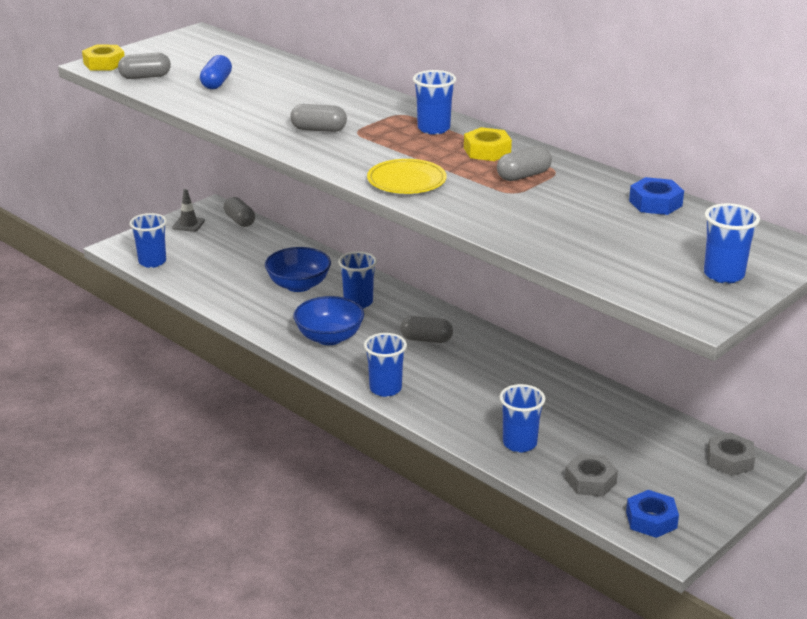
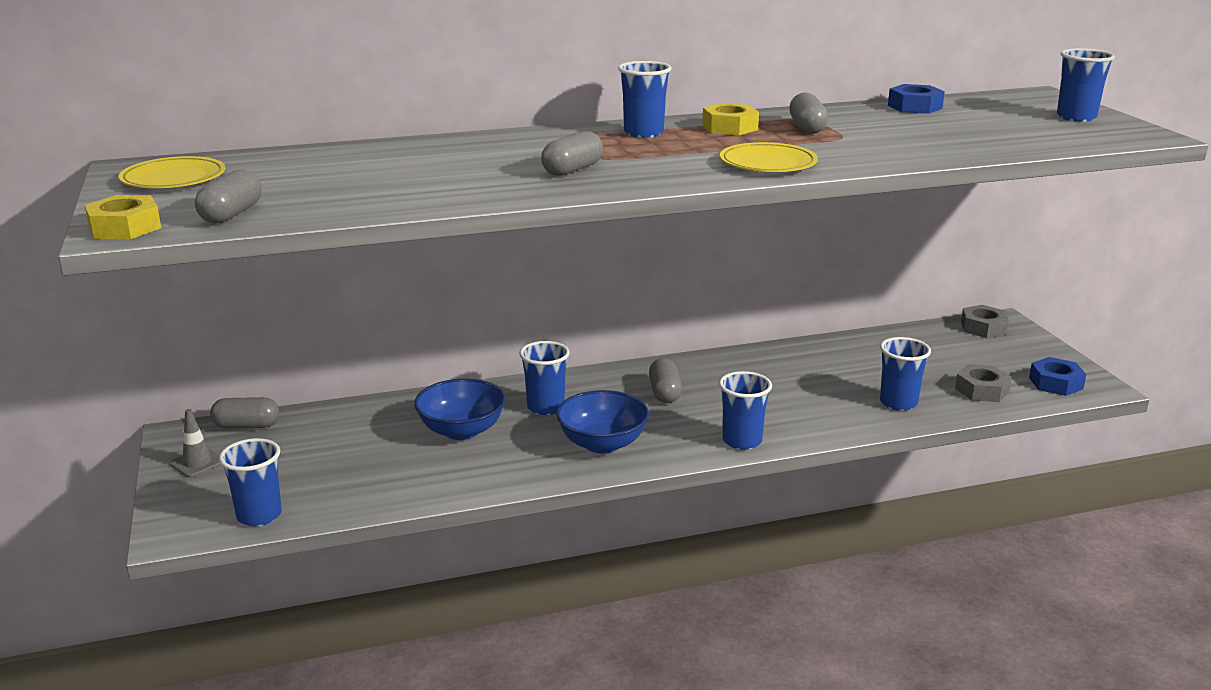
camera: 60 degrees left, 5 degrees down
(189, 47) = (173, 179): none -> yellow plate
(216, 83) = (335, 186): blue capsule -> none
(426, 339) = (665, 393): grey capsule -> grey capsule turned 45 degrees counterclockwise

